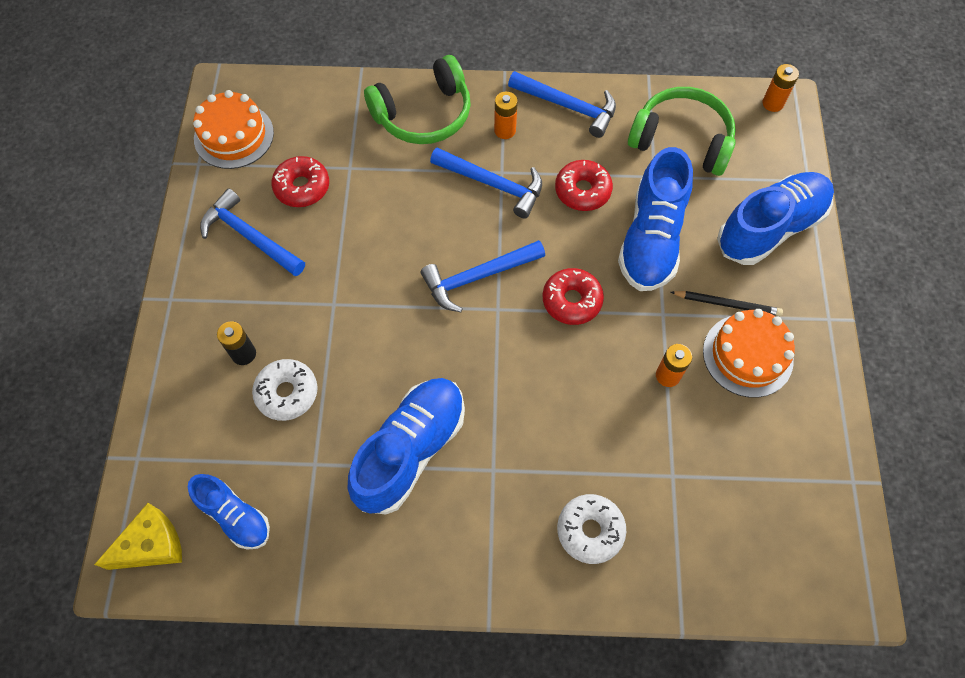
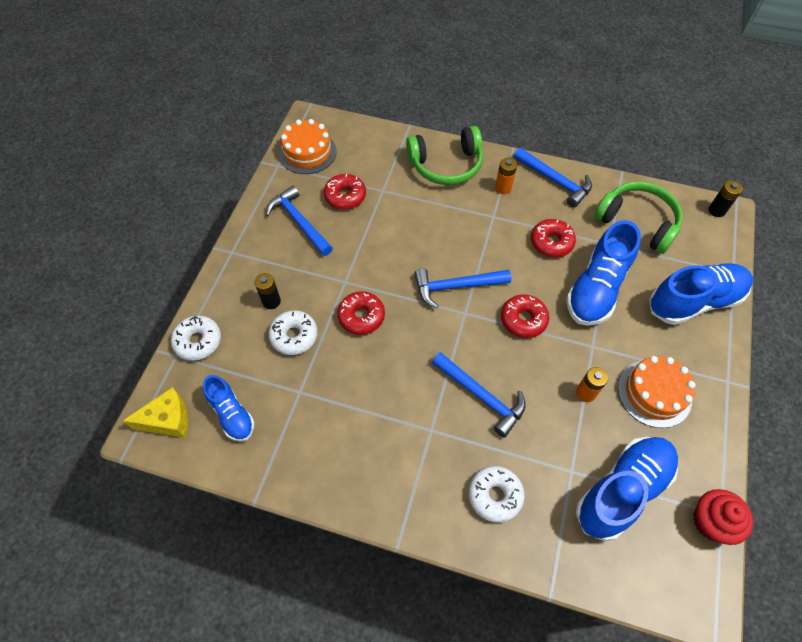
camera: 15 degrees right, 5 degrees down
(161, 431) = (198, 341): none -> white donut
(367, 346) = (361, 316): none -> red donut
(410, 450) = (372, 400): blue shoe -> blue shoe (622, 491)
(493, 184) = (484, 224): blue hammer -> blue hammer (481, 396)
(727, 304) = (646, 350): black pencil -> none
(772, 103) = (716, 210): orange battery -> black battery
(844, 494) = (711, 522): none -> red cupcake

